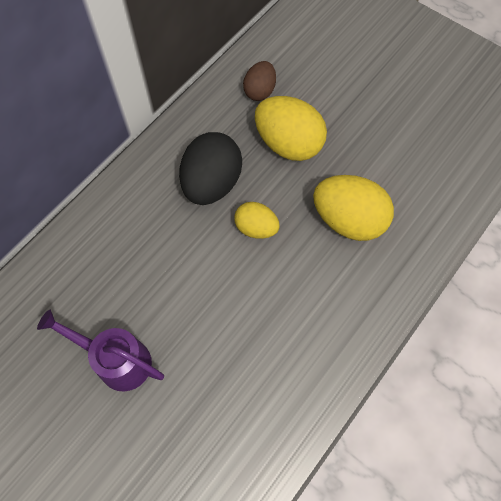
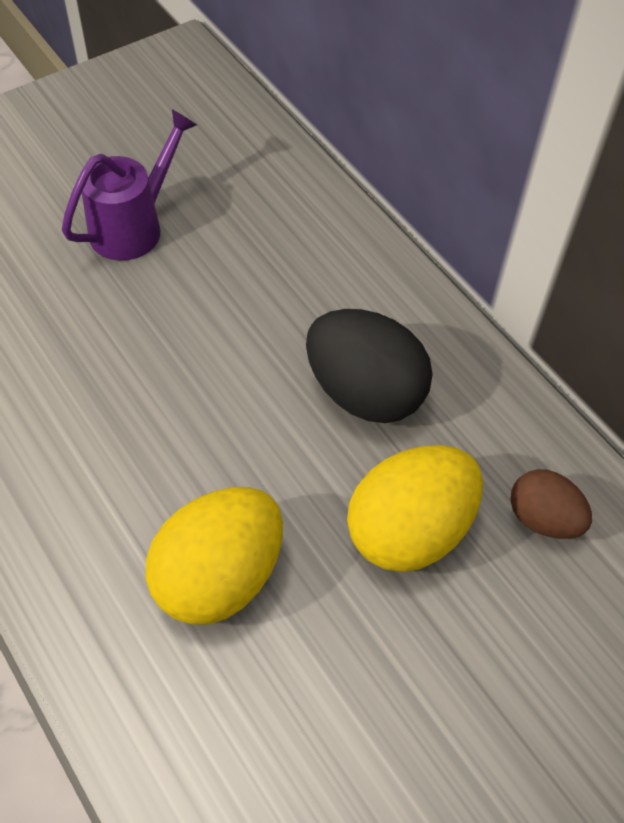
camera: 105 degrees right, 10 degrees down
(256, 228) = (260, 432): yellow egg -> none

